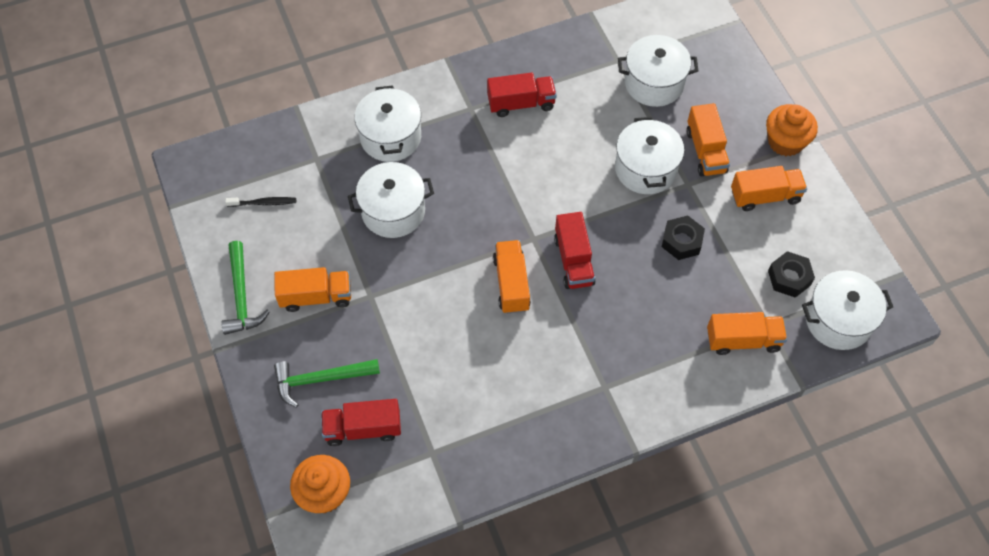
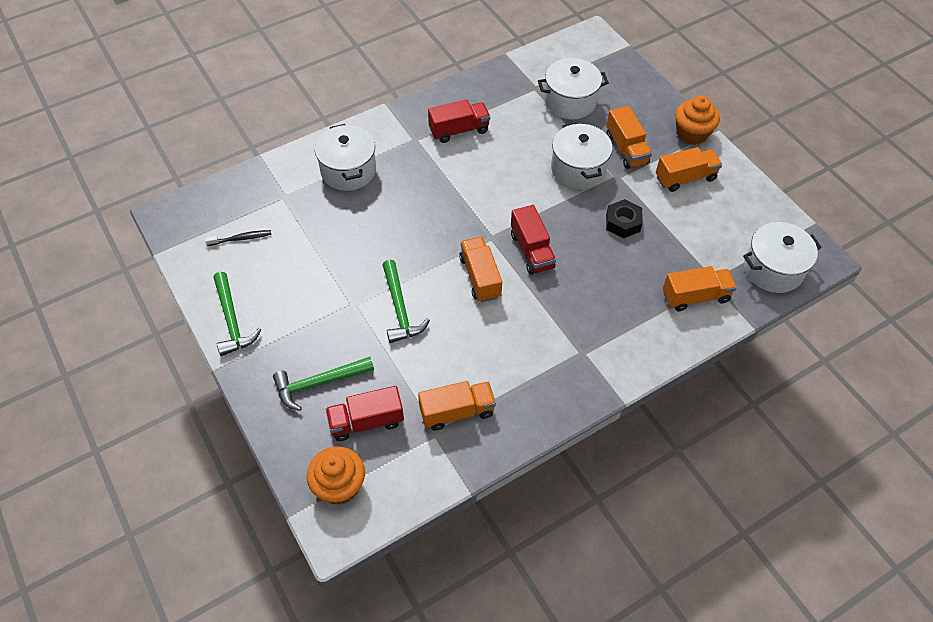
camera: 10 degrees left, 5 degrees down
(316, 296) = (302, 311): orange truck -> orange truck (457, 411)
(393, 211) = (361, 231): white pot -> none
(419, 308) = (400, 309): none -> green hammer
(789, 278) = (722, 240): black nut -> none

